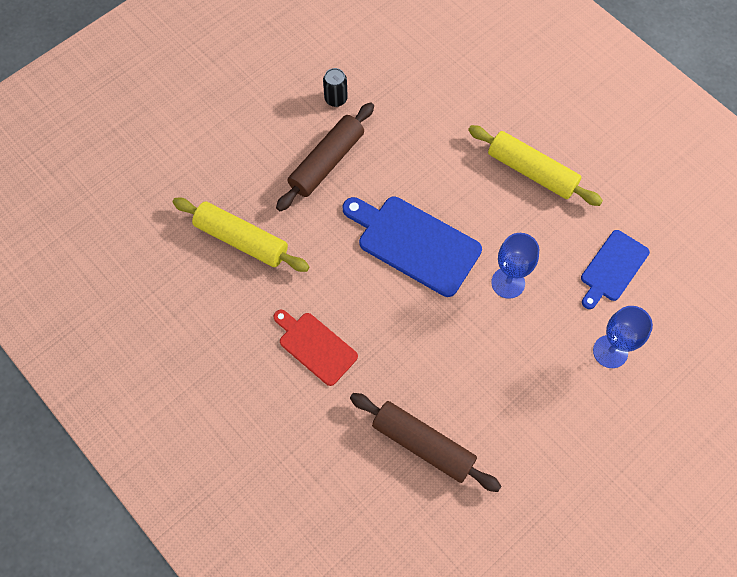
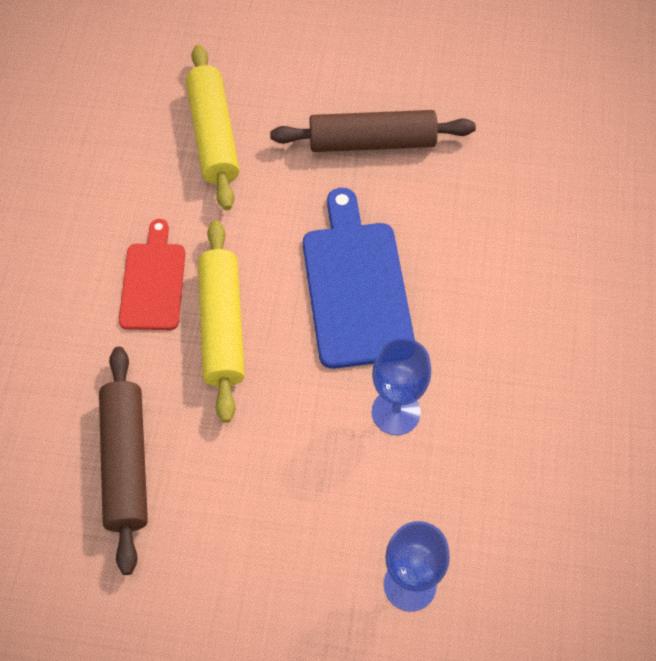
camera: 50 degrees right, 5 degrees down
(336, 99) = (454, 97): black can -> none
(531, 171) = (560, 338): yellow rolling pin -> yellow rolling pin (222, 326)
(612, 268) = (522, 512): blue cutting board -> none

